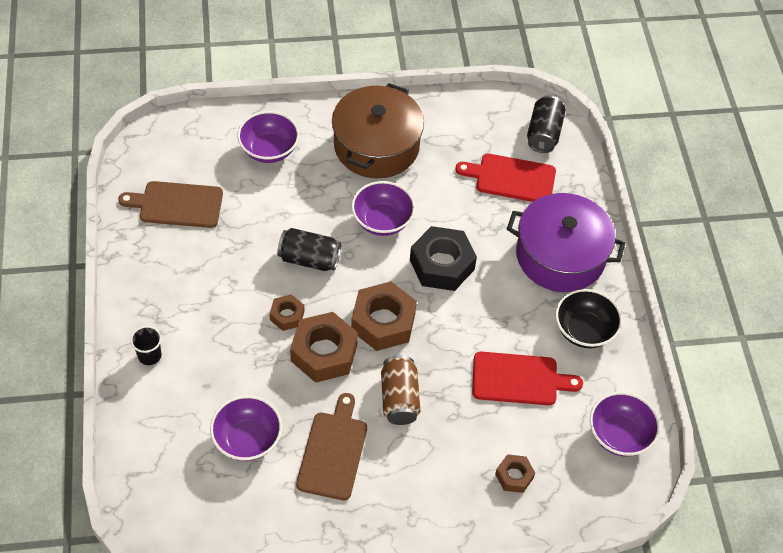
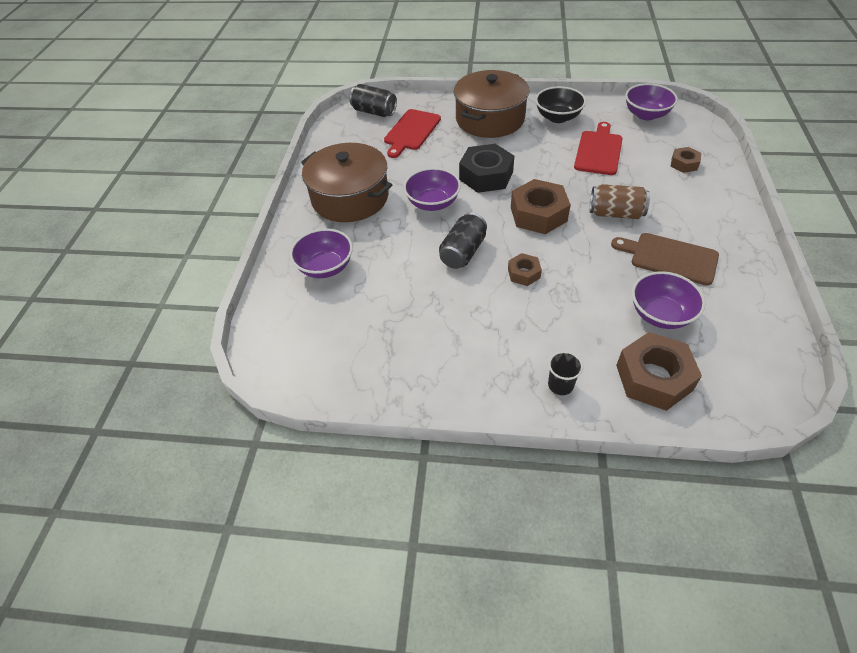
camera: 70 degrees left, 5 degrees down
(177, 205) = (369, 345): brown cutting board -> none
(324, 353) = (567, 253): brown nut -> brown nut (653, 378)
(560, 255) = (490, 119): purple pot -> brown pot

